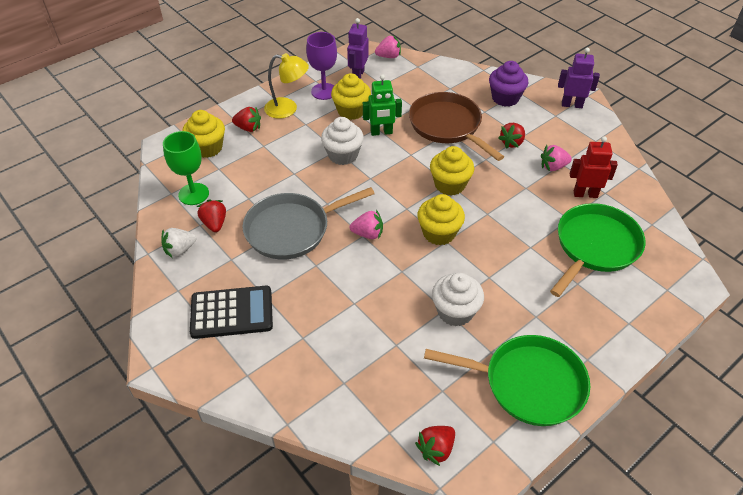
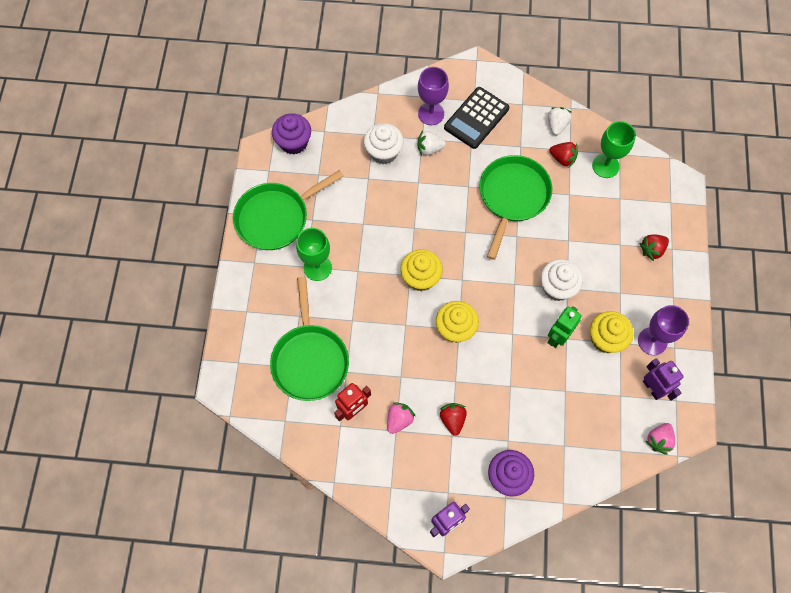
camera: 135 degrees right, 20 degrees up
(207, 148) = (651, 207): yellow cupcake -> none
(264, 353) = (431, 114): none -> purple goblet
(288, 109) = (652, 295): yellow lamp -> none
(292, 229) = (512, 197): grey pan -> green pan
(308, 322) = (429, 148): none -> white strawberry
(368, 234) = (463, 236): pink strawberry -> none
(436, 449) = (294, 142): red strawberry -> purple cupcake
(447, 126) = (518, 392): brown pan -> none
(455, 311) = (355, 227): white cupcake -> white cupcake (383, 152)
(525, 307) = (317, 267): none -> green goblet

